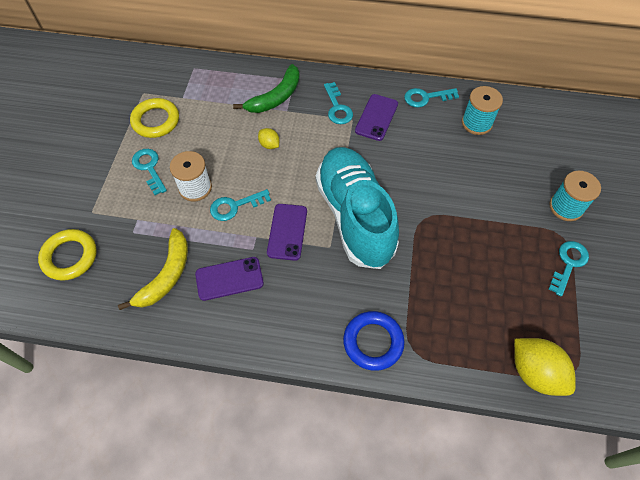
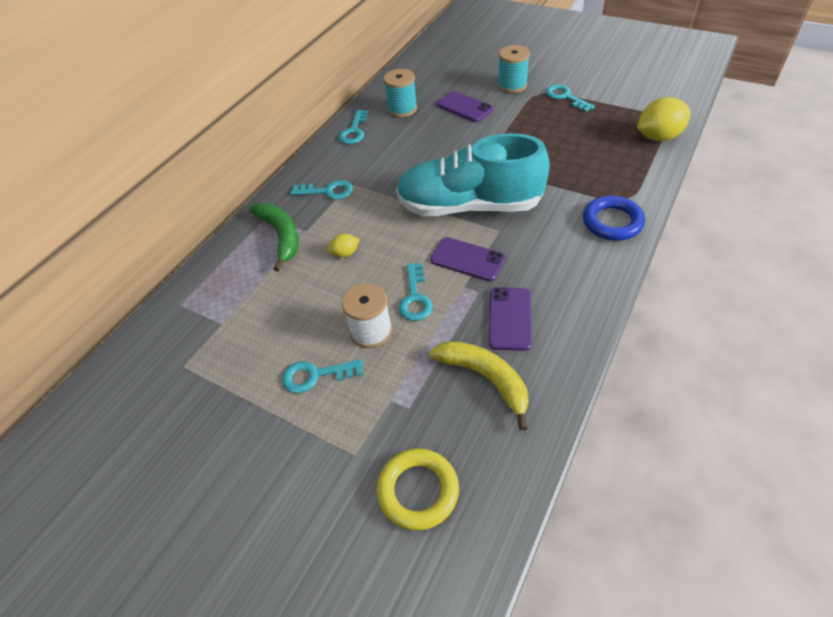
camera: 65 degrees left, 10 degrees down
(156, 121) = (242, 358): yellow ring -> none
(376, 117) = (358, 167): purple phone -> purple phone (464, 107)

